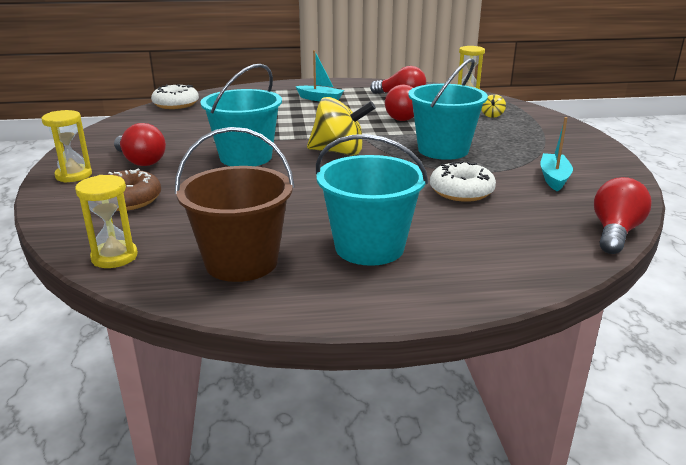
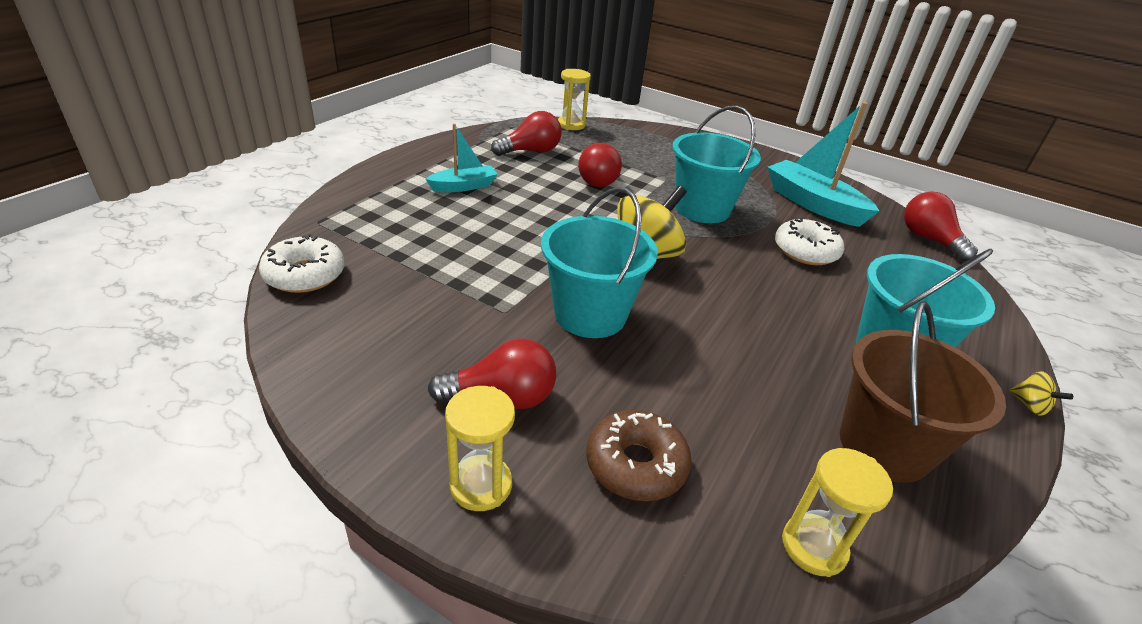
camera: 55 degrees left, 10 degrees up
(492, 115) = (645, 148): yellow spinning top -> yellow spinning top (1029, 405)
(554, 178) = (813, 204): turquoise boat -> turquoise boat, size x1.71

